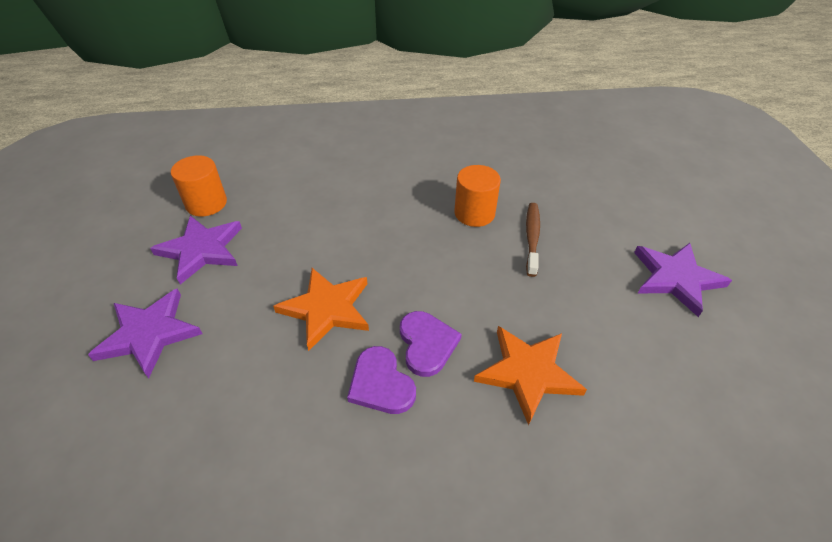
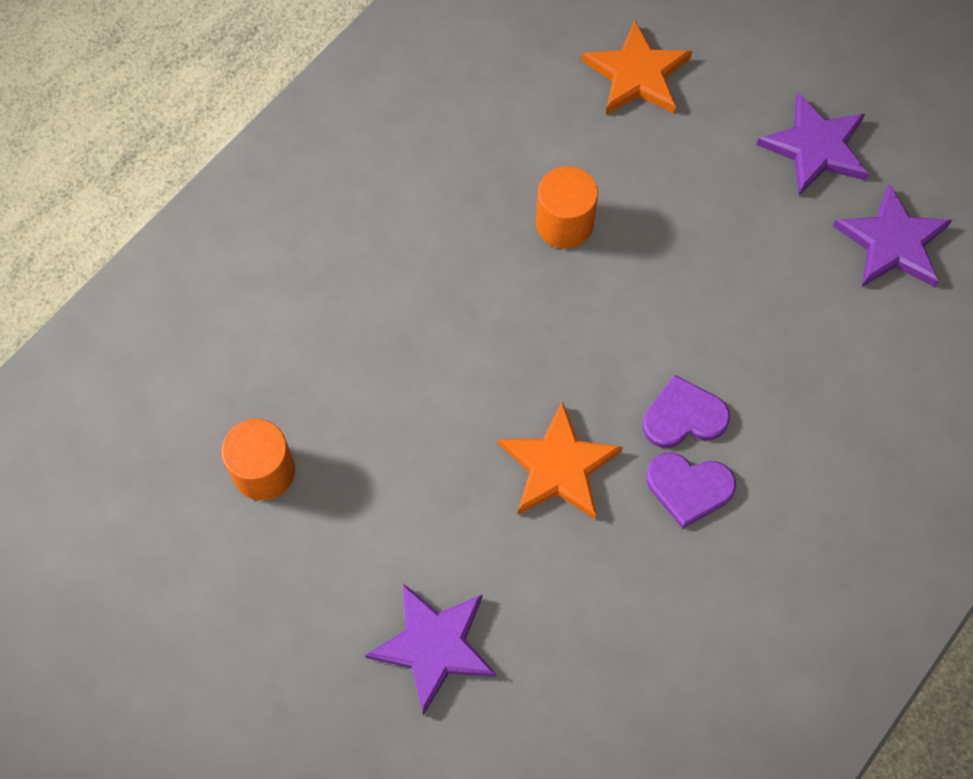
camera: 45 degrees left, 20 degrees up
(201, 250) = (348, 525): purple star -> purple star (892, 242)
(427, 344) = (683, 416): purple heart -> purple heart turned 45 degrees counterclockwise
(528, 373) = (788, 366): orange star -> orange star (637, 74)
(532, 237) = (650, 207): brown toothbrush -> none

